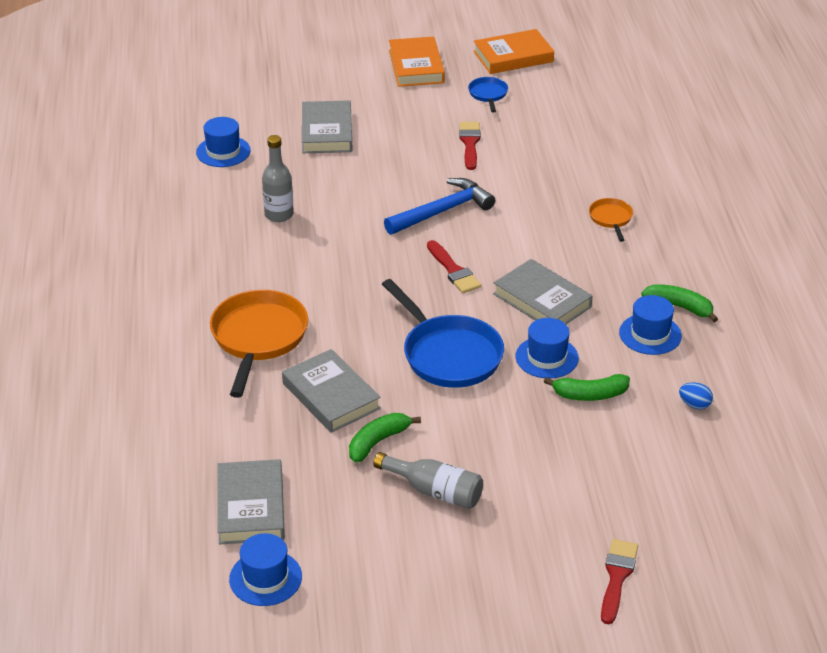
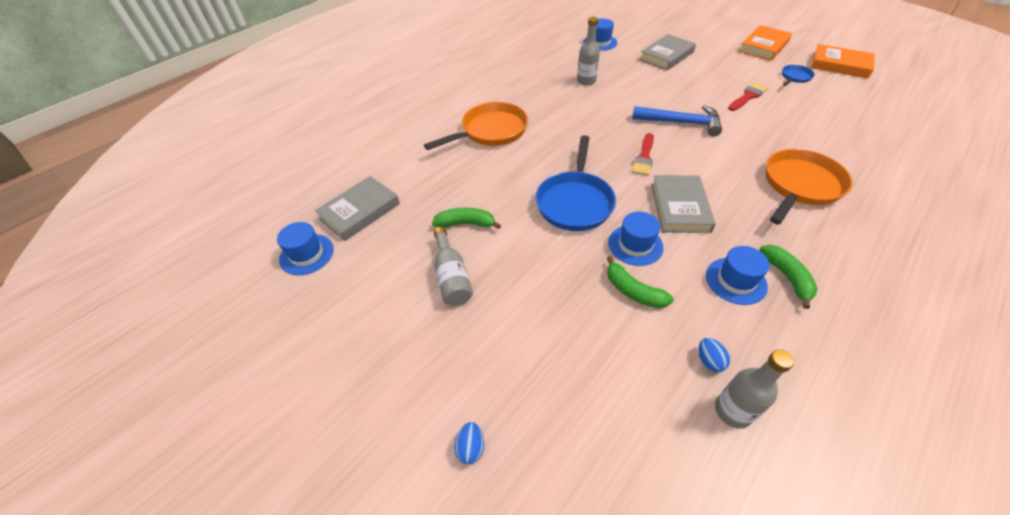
camera: 50 degrees right, 10 degrees up
(331, 396) = (480, 182): grey book -> none
(611, 219) = (800, 186): orange pan -> orange pan, size x2.04
(617, 577) = (470, 447): red brush -> blue egg
(740, 424) = (733, 411): none -> grey bottle

